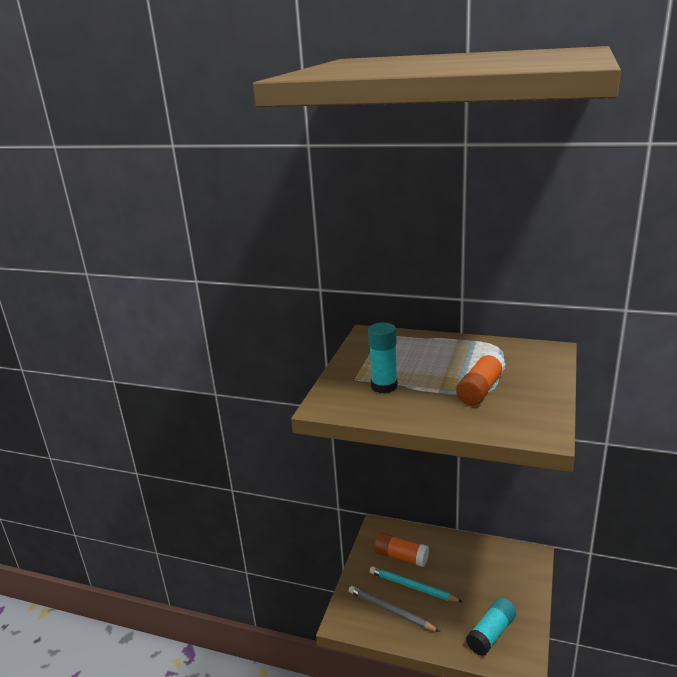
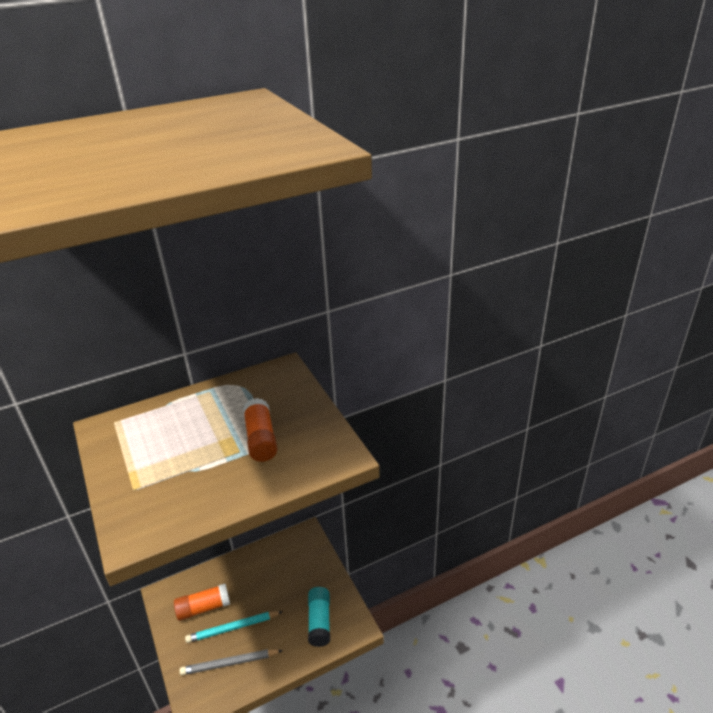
camera: 45 degrees left, 10 degrees up
(384, 386) = (171, 482): turquoise glue stick -> none

